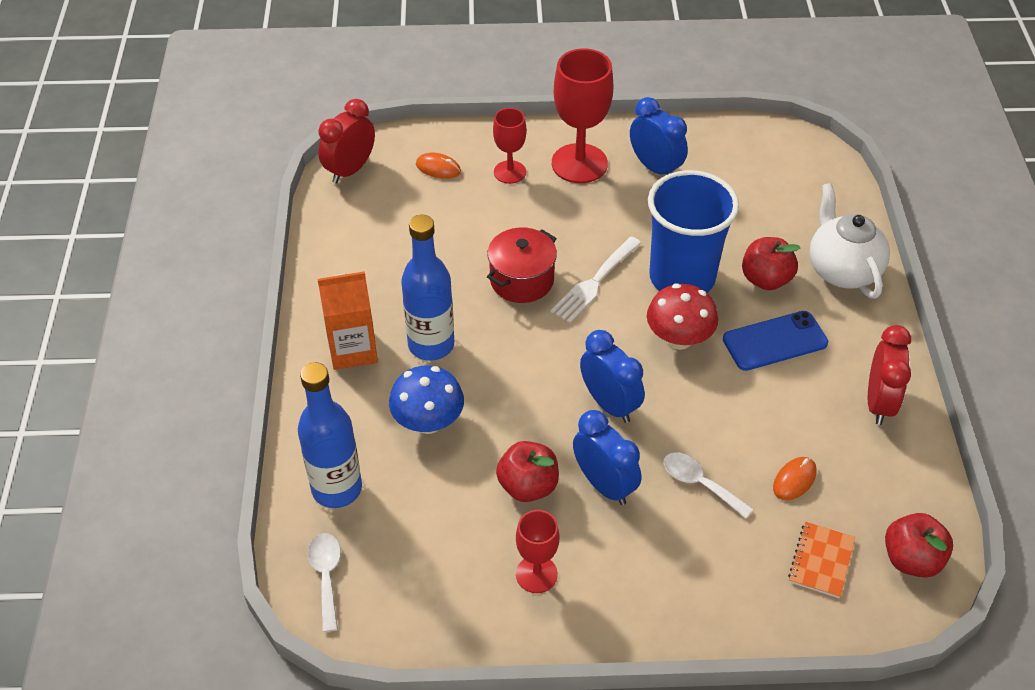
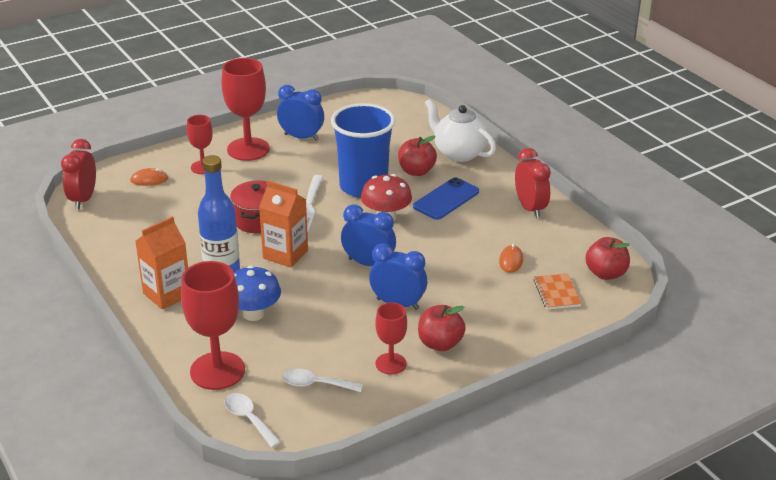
camera: 30 degrees left, 15 degrees down
(337, 489) = (217, 371): blue bottle -> red goblet
(520, 347) = (285, 254): none -> orange carton
(528, 486) = (349, 322): red apple -> red apple (440, 343)
(699, 483) = (456, 282): white spoon -> white spoon (315, 384)

